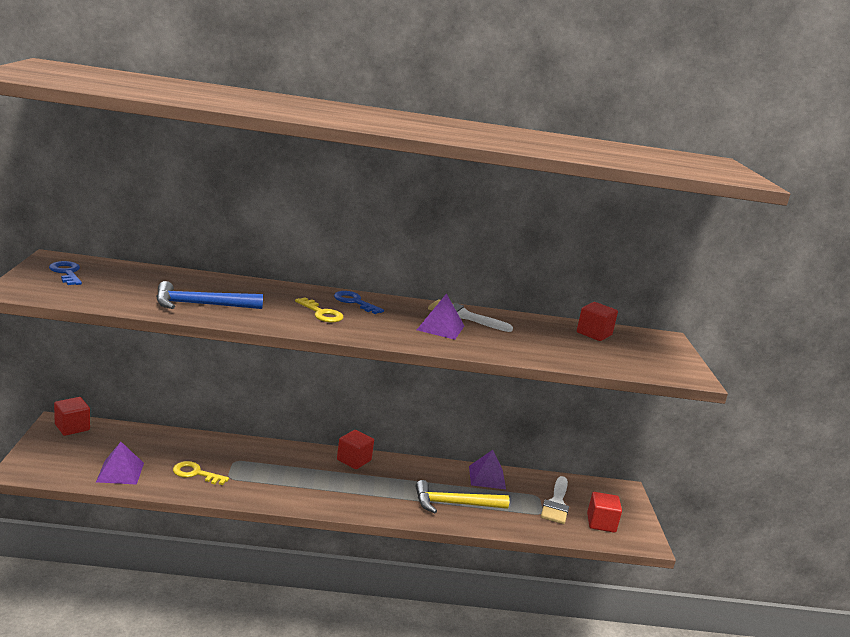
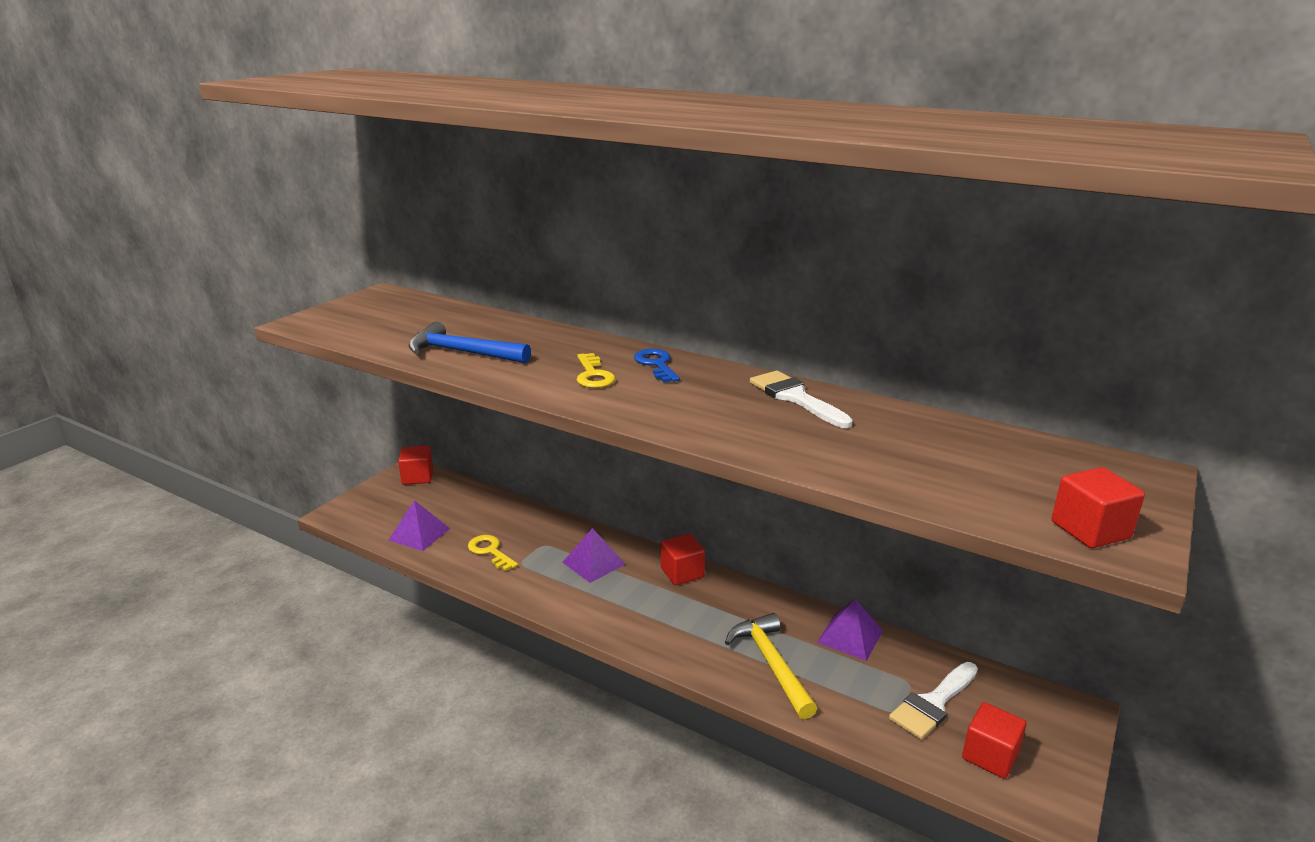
camera: 35 degrees right, 5 degrees up
(67, 273) = (373, 307): blue key -> none
(440, 328) = (738, 410): purple pyramid -> purple pyramid (593, 563)
(454, 504) = (771, 664): yellow hammer -> yellow hammer turned 45 degrees clockwise
(594, 334) = (998, 448): red cube -> red cube (1090, 530)

